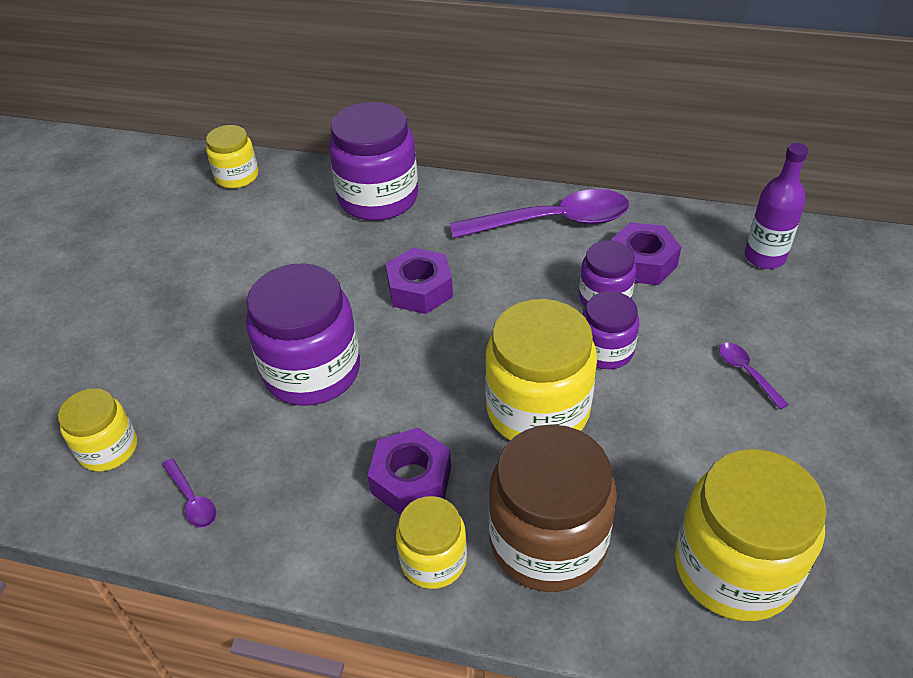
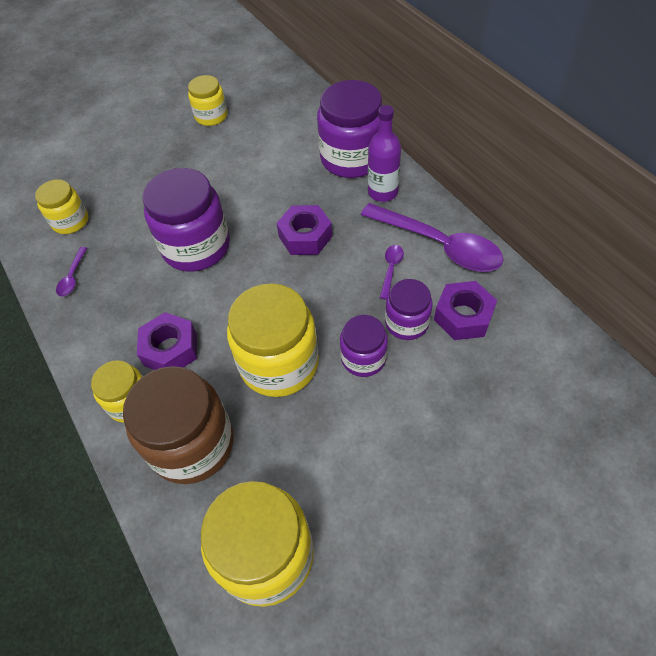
camera: 45 degrees right, 10 degrees up
(237, 176) = (291, 95): yellow jar -> yellow jar (211, 116)
(747, 373) = (434, 446): purple spoon -> purple spoon (391, 269)
(764, 257) = (559, 377): purple bottle -> purple bottle (382, 192)

